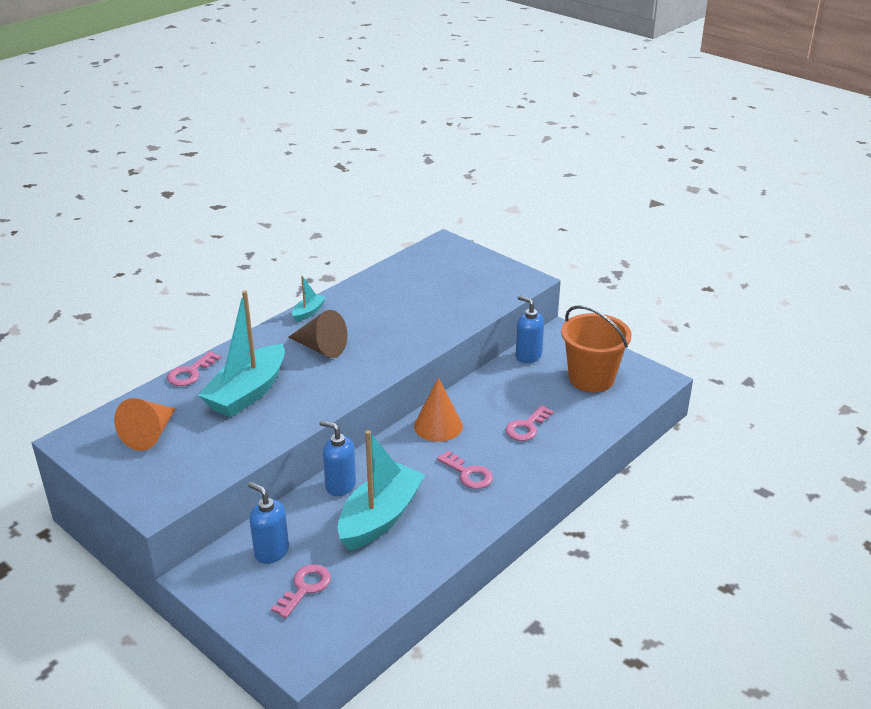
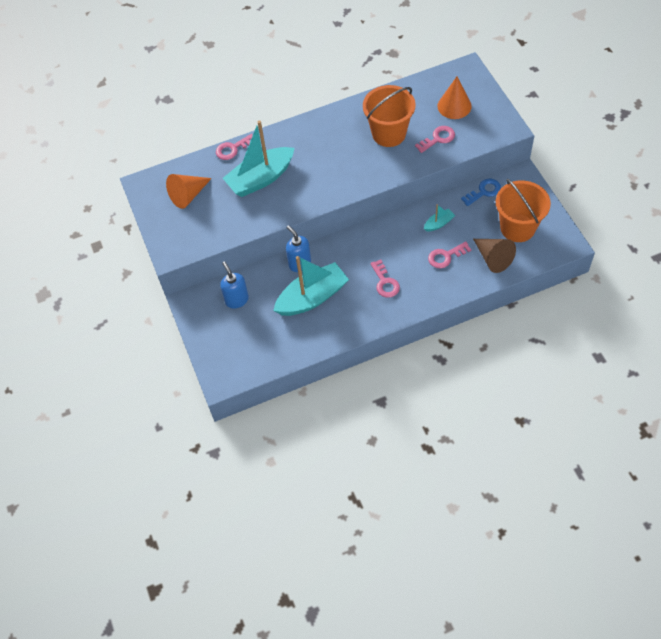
camera: 30 degrees right, 25 degrees up
(305, 588) = (244, 333): pink key -> pink key (438, 138)
(308, 312) = (333, 115): turquoise boat -> turquoise boat (438, 223)
(321, 348) = (326, 152): brown cone -> brown cone (493, 258)
(390, 314) = (389, 134): none -> orange bucket
(438, 426) = (386, 235): orange cone -> orange cone (454, 106)
(528, 356) = (484, 191): blue soap dispenser -> blue key

